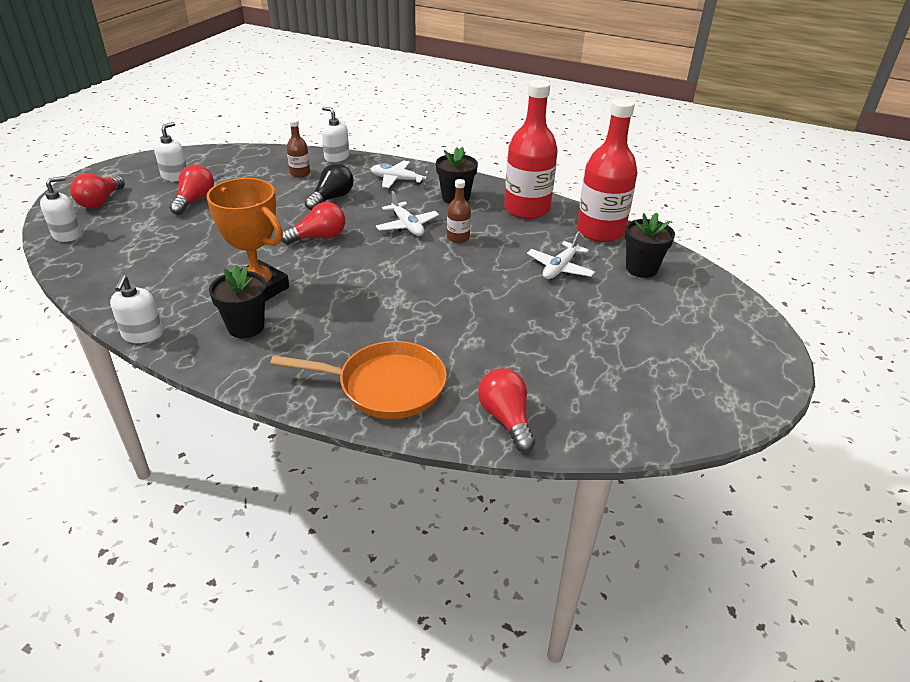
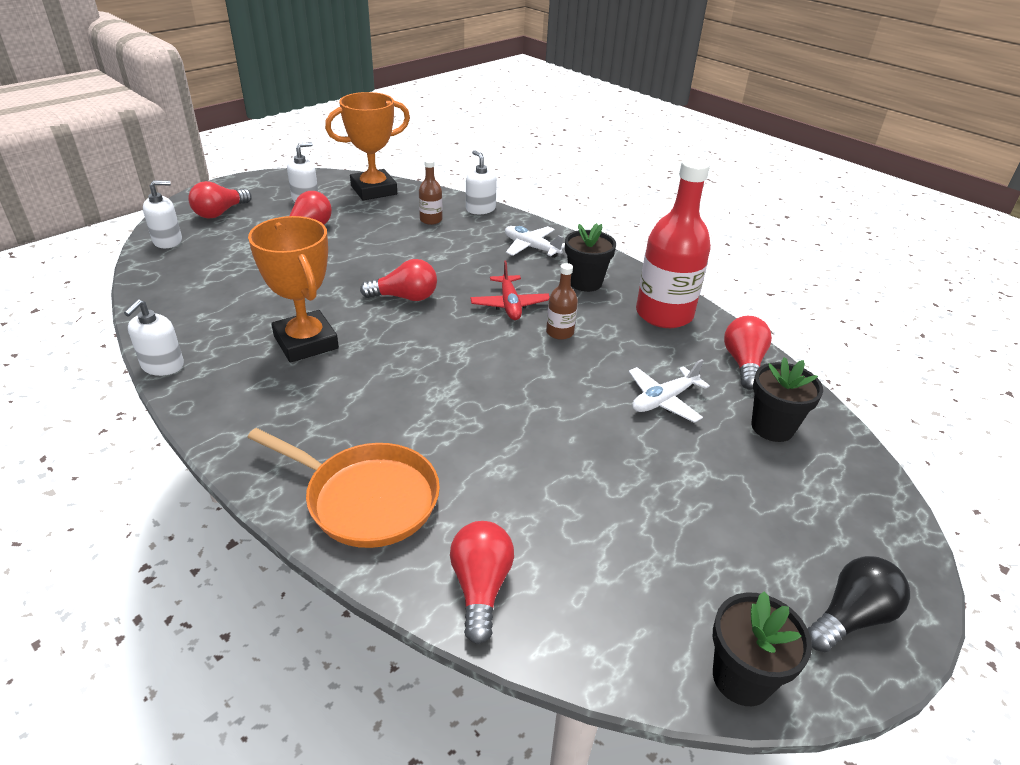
camera: 20 degrees right, 0 degrees up
(232, 158) = (374, 190): none -> orange trophy
(246, 327) = (266, 384): black flower pot -> black flower pot (741, 678)
(332, 198) = (447, 255): black light bulb -> black light bulb (851, 617)
(407, 226) = (509, 305): white plane -> red plane
(600, 231) = (743, 363): red bottle -> red light bulb

